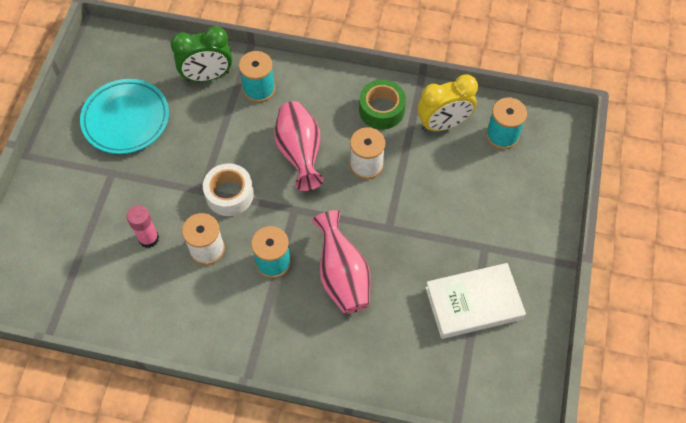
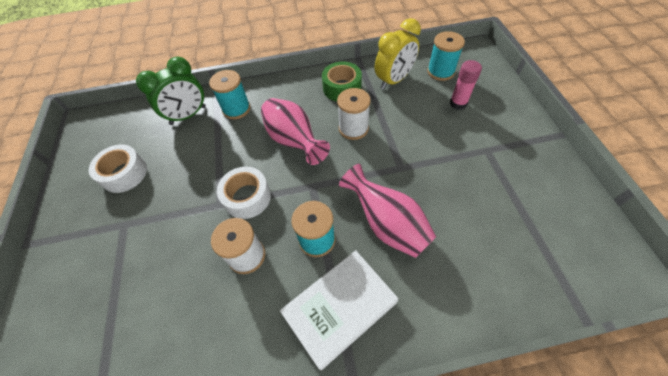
camera: 20 degrees left, 5 degrees down
(126, 119) = (124, 174): turquoise plate -> white tape
(149, 238) = (182, 271): pink glue stick -> pink glue stick (458, 103)
(473, 303) = (513, 197): white book -> white book (340, 308)

